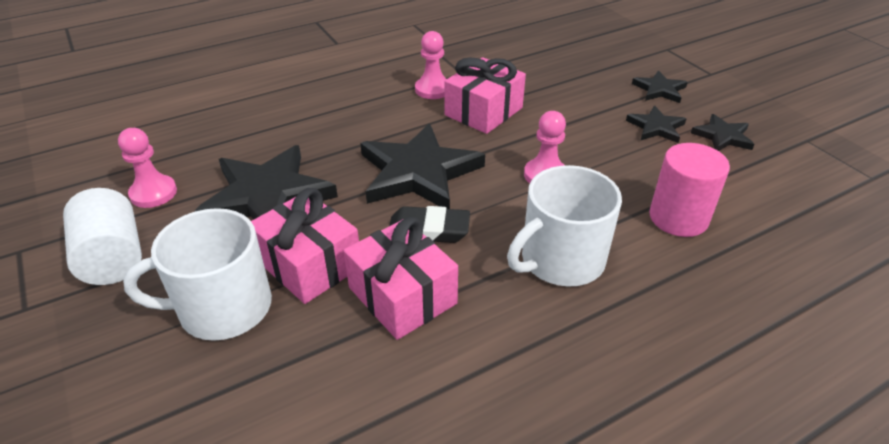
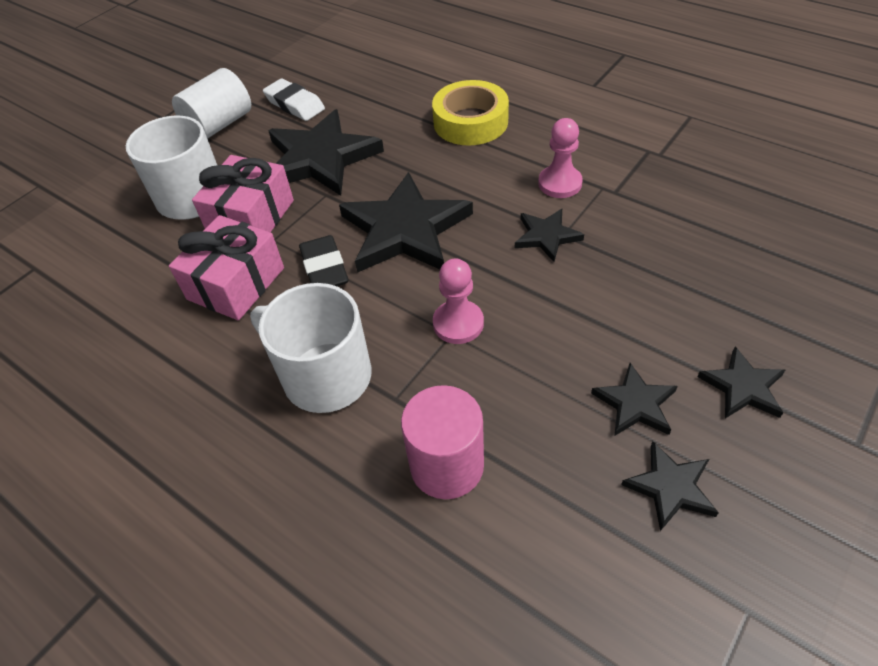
camera: 70 degrees right, 10 degrees up
(153, 193) = (294, 104): pink pawn -> white eraser
(315, 104) = (470, 122): none -> yellow tape
(483, 111) = (546, 236): pink gift -> black star

